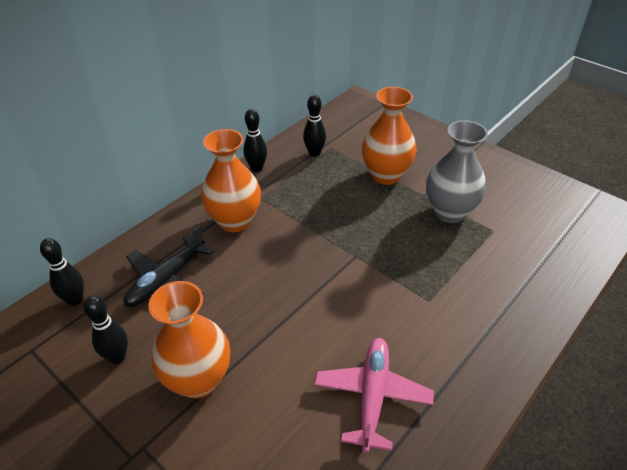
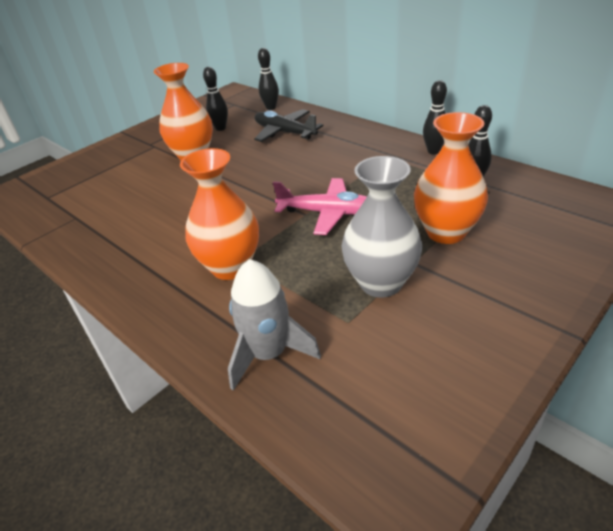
camera: 95 degrees right, 5 degrees down
(235, 221) = (352, 150): orange vase -> orange vase (230, 267)
(372, 396) = (151, 226): pink plane -> pink plane (328, 213)
(536, 272) = (268, 353): none -> grey rocket

